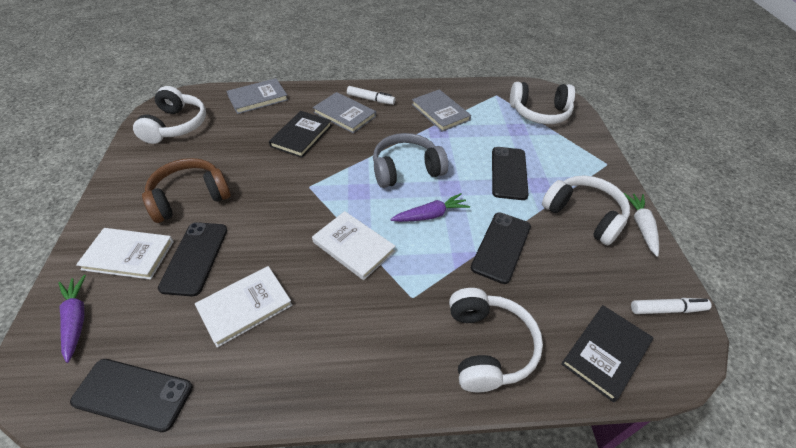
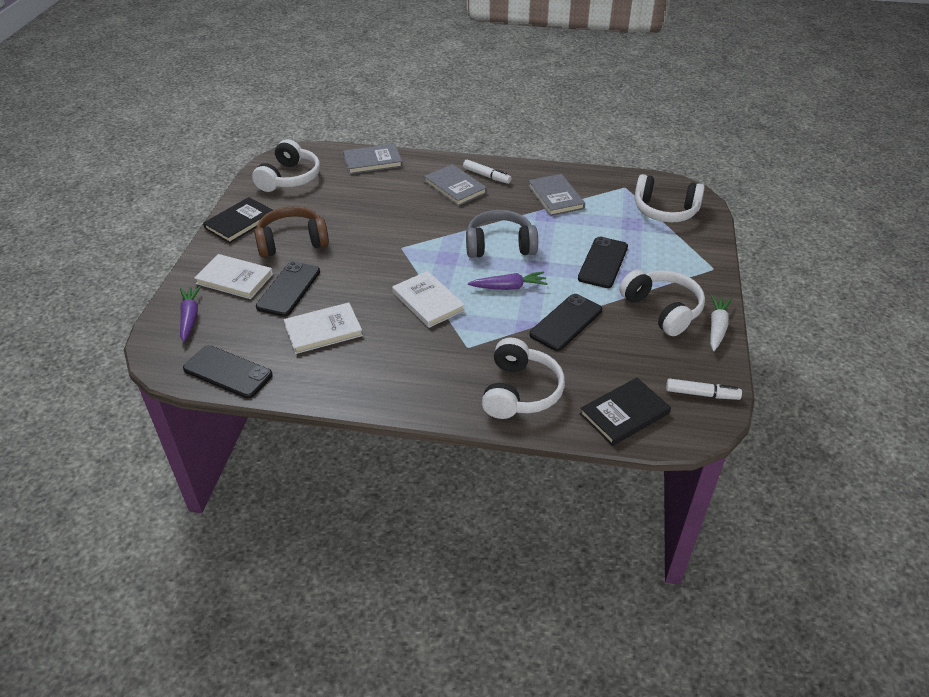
camera: 15 degrees right, 5 degrees down
(301, 136) = (406, 202): black book -> black book (240, 222)

